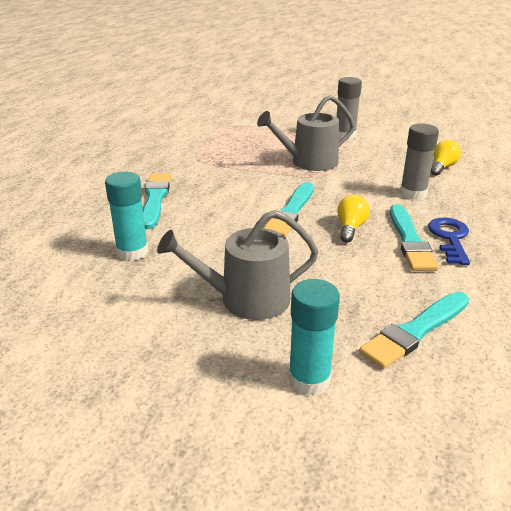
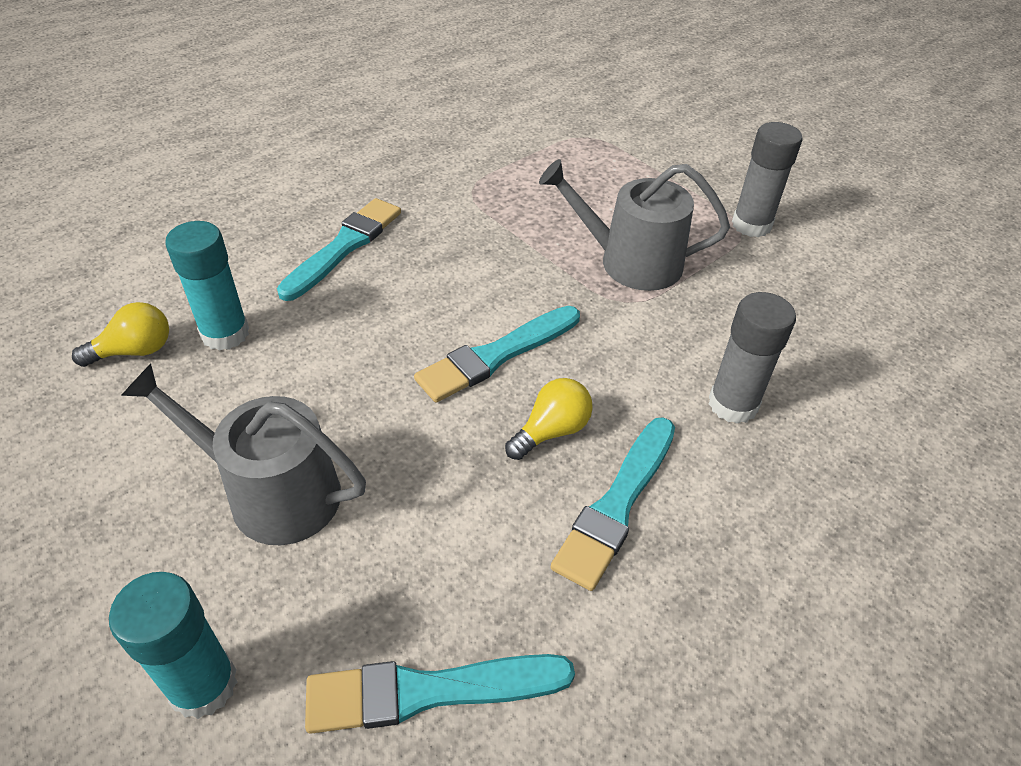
camera: 30 degrees right, 15 degrees up
(442, 167) = (852, 367): yellow light bulb -> yellow light bulb (134, 351)
(450, 238) = (690, 534): blue key -> none

